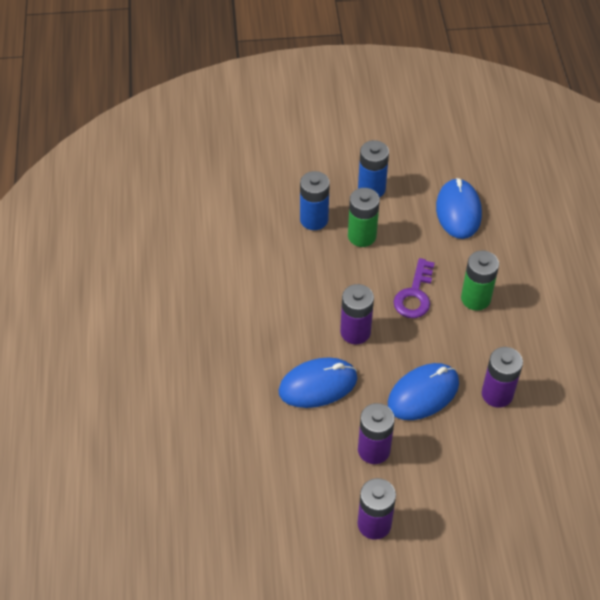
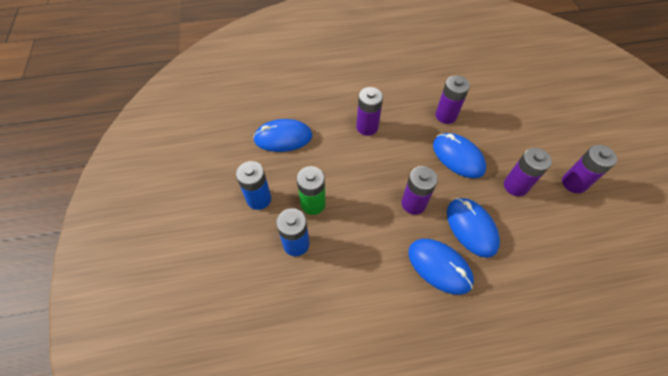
camera: 95 degrees left, 5 degrees up
(273, 343) = (439, 267): none -> blue mouse
(415, 294) = (369, 164): purple key -> none
(475, 298) = (367, 127): green battery -> purple battery

